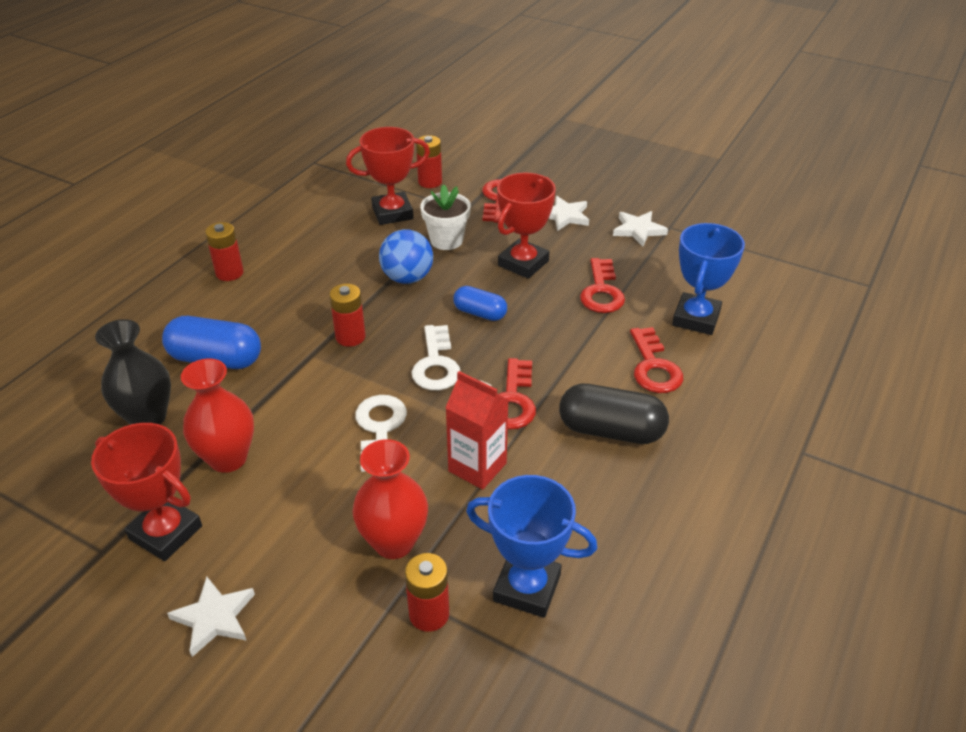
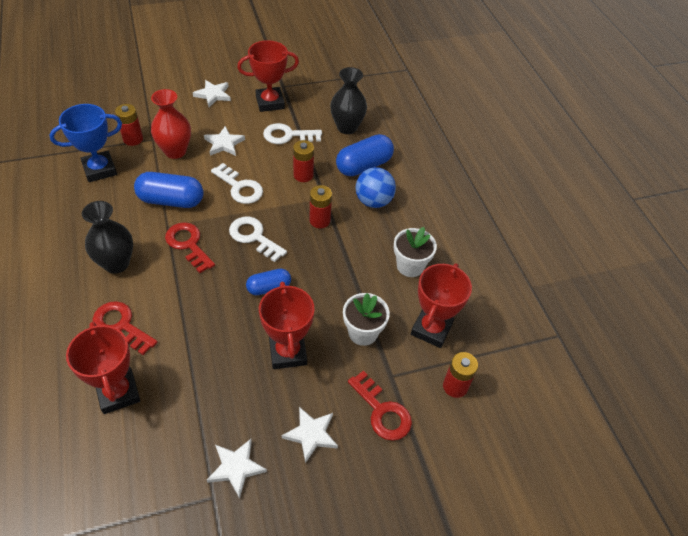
camera: 130 degrees right, 10 degrees up
(228, 458) = (288, 135): red vase -> white key
(229, 273) = (441, 210): red battery -> red battery (303, 175)
(318, 506) = (224, 144): none -> white star
(336, 254) = (410, 266): none -> white flower pot
(407, 278) = (344, 281): blue ball -> blue ball (373, 201)
(477, 467) = (171, 200): red carton -> blue capsule
(601, 291) = (207, 367): red key -> none
(611, 431) = (116, 263): black capsule -> black vase
(696, 318) = (118, 392): blue trophy -> red trophy

